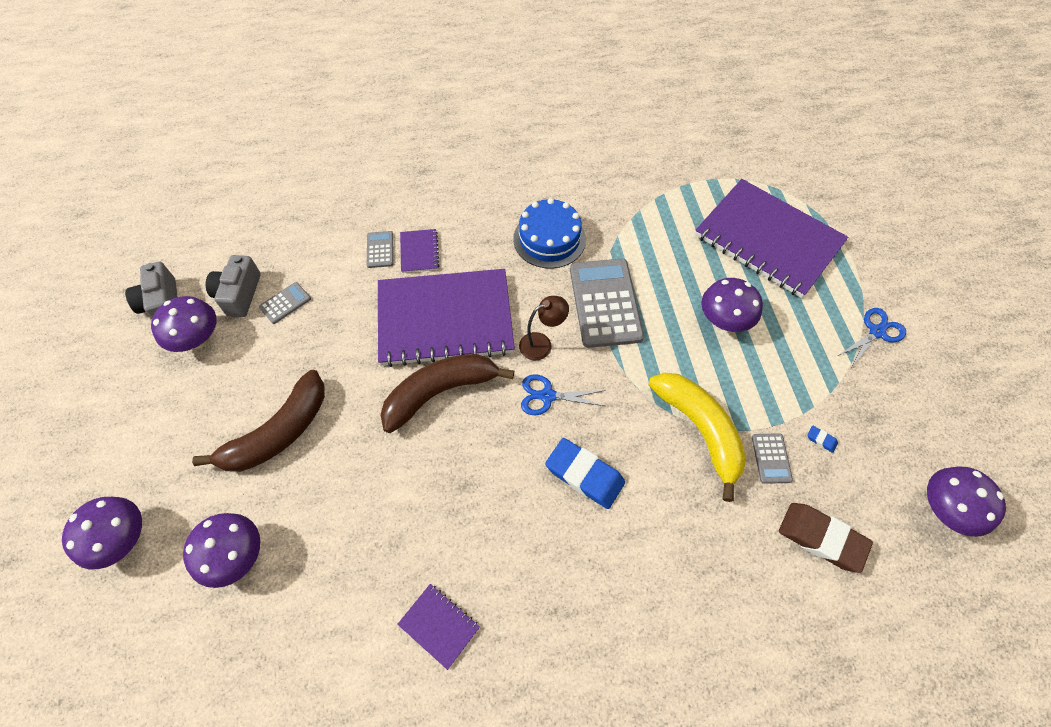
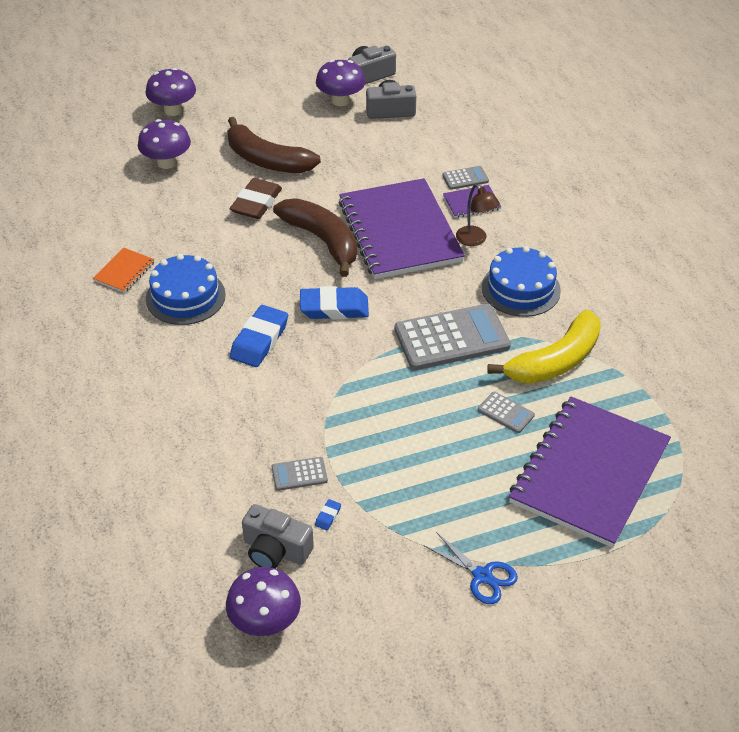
camera: 80 degrees right, 15 degrees down
(285, 303) = (389, 136): grey calculator -> grey calculator (505, 413)
(439, 625) = (124, 271): purple notebook -> orange notebook
(500, 550) = (185, 296): none -> blue cake
(542, 343) = (390, 298): brown lamp -> brown lamp (475, 240)
(547, 396) = (334, 308): blue scissors -> blue eraser
(700, 430) = (320, 418): yellow banana -> yellow banana (555, 361)
(723, 321) = (457, 434): purple mushroom -> none
(821, 538) = (221, 513): brown eraser -> brown eraser (256, 203)
(863, 491) = (275, 550): none -> grey camera

